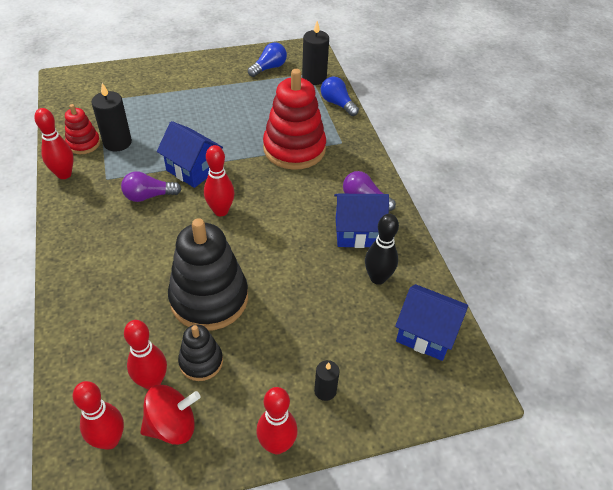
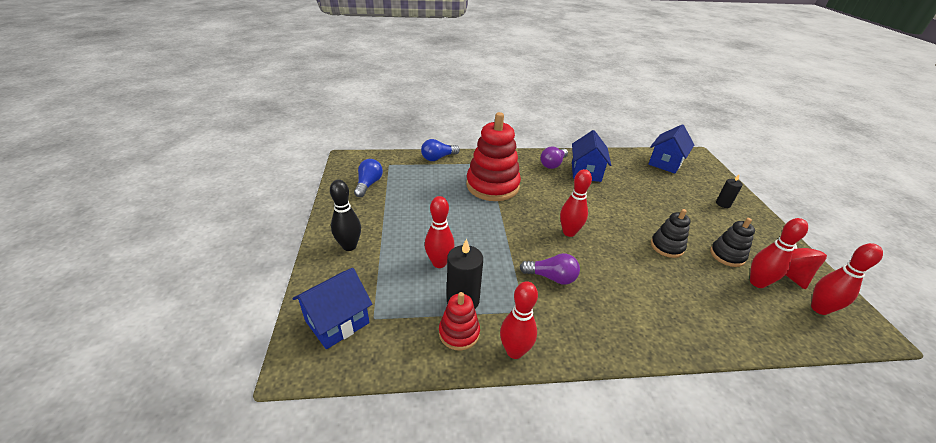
camera: 80 degrees left, 10 degrees down
(149, 196) = (551, 277): purple light bulb -> purple light bulb turned 75 degrees counterclockwise
(192, 169) = (514, 245): blue house -> blue house (337, 322)
(209, 298) = (667, 246): black stacking toy -> black stacking toy, size x0.52
(269, 68) = (368, 184): blue light bulb -> blue light bulb turned 45 degrees clockwise
(277, 445) = (771, 227): red bowling pin -> red bowling pin (439, 263)
(314, 78) = (396, 163): black candle -> none
(377, 278) = (626, 171): black bowling pin -> black bowling pin (349, 246)

